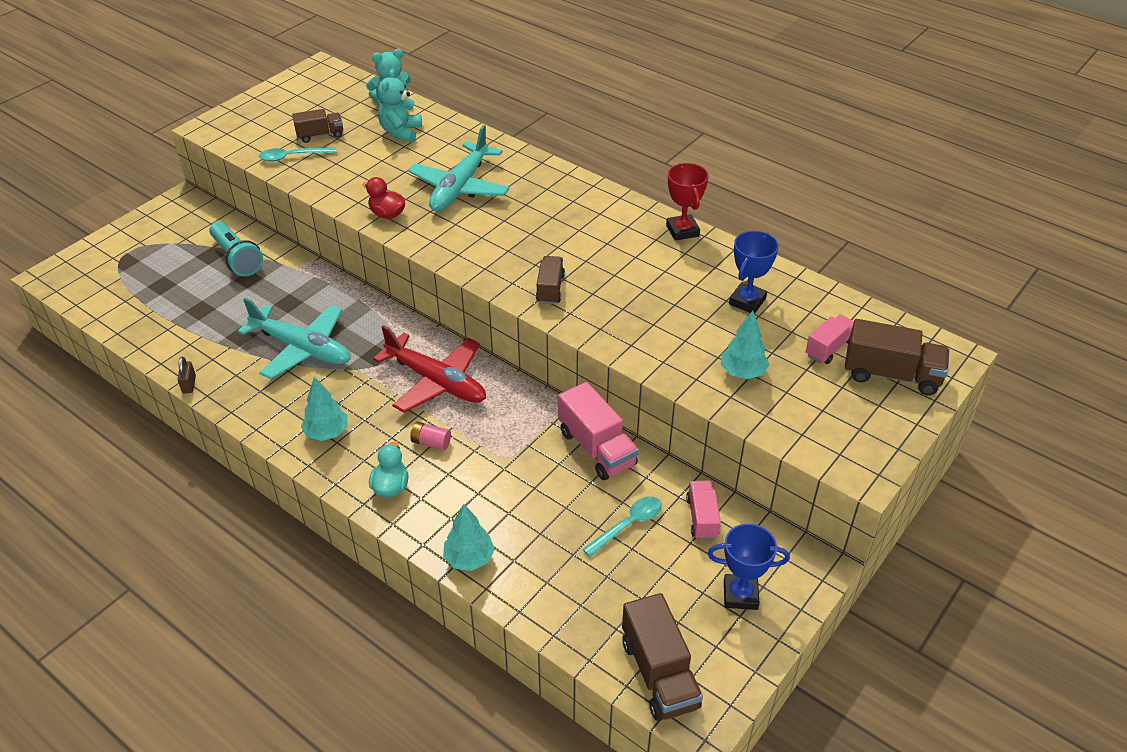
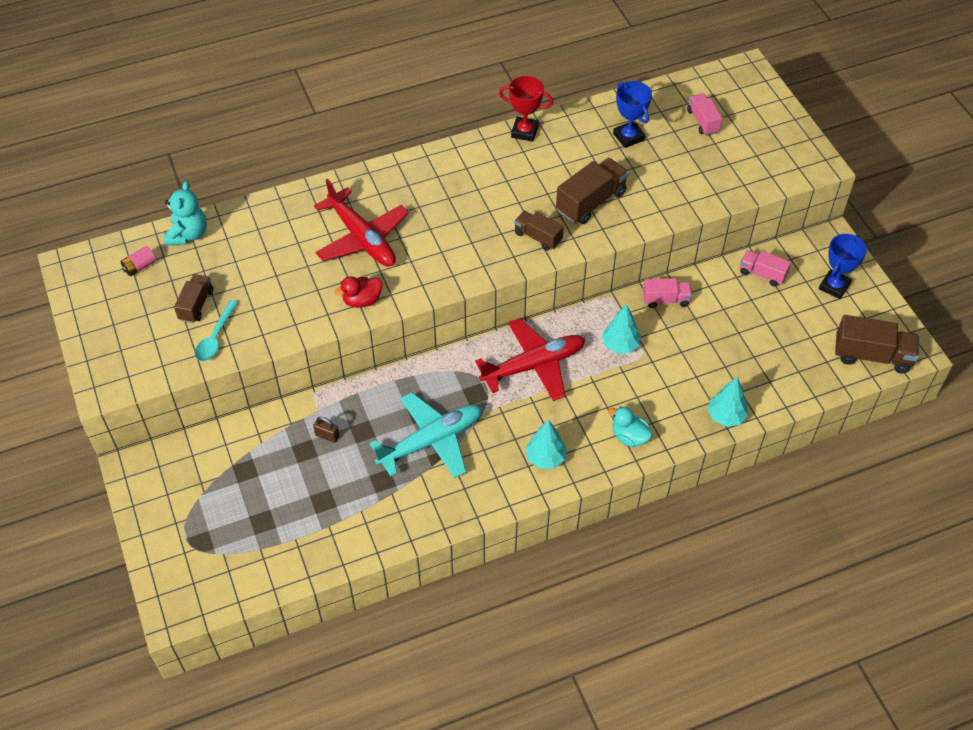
camera: 60 degrees left, 10 degrees up
(189, 385) = (422, 538): brown padlock -> brown padlock (327, 435)
(237, 258) = (266, 450): turquoise flashlight -> none
(401, 132) = (242, 246): turquoise teddy bear -> none
(431, 442) = (599, 395): pink battery -> pink battery (140, 267)
(460, 187) = (362, 238): turquoise plane -> red plane
(597, 448) = (665, 300): pink truck -> pink truck, size x0.62
(628, 525) = (746, 315): turquoise spoon -> none
(742, 372) = (697, 175): turquoise tree -> turquoise tree (620, 345)
(891, 375) = (746, 106): brown truck -> brown truck (591, 202)

